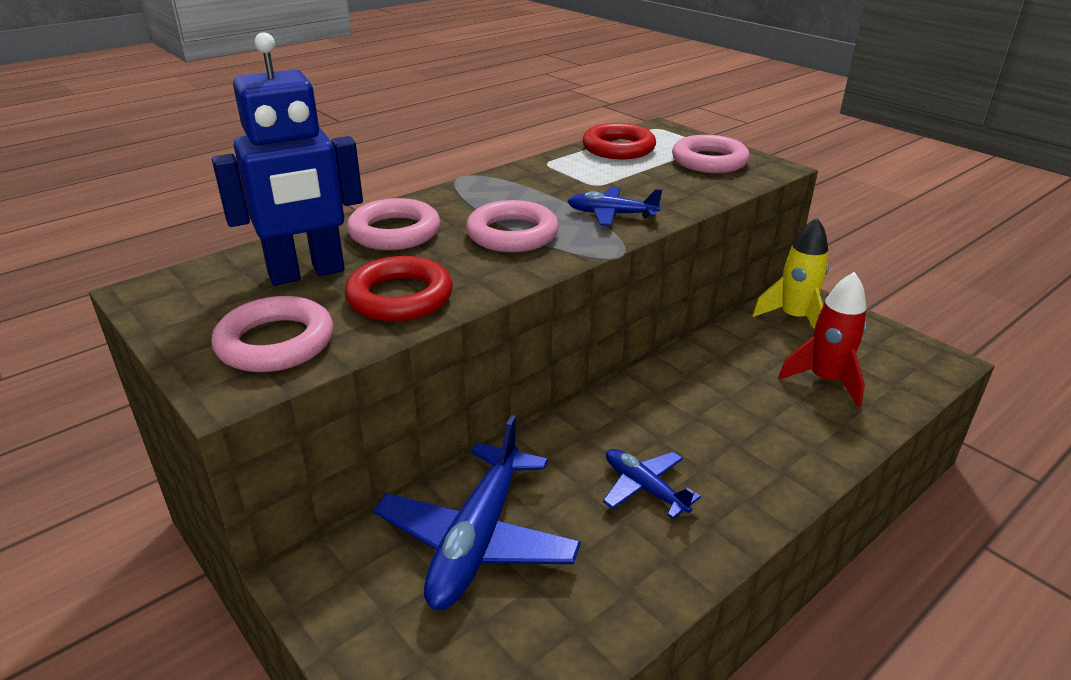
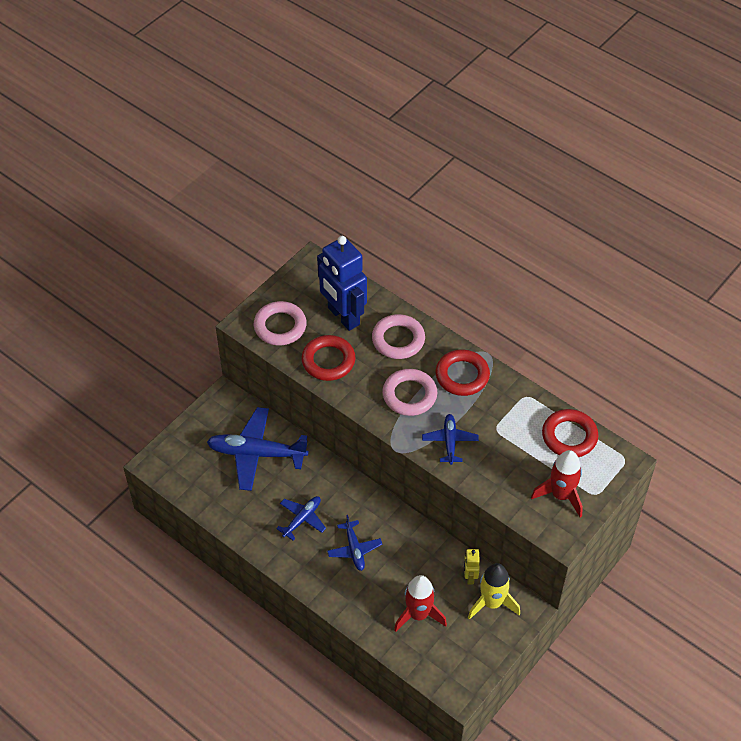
camera: 80 degrees right, 20 degrees up
(493, 195) = (462, 375): none -> red ring
(709, 161) = (561, 495): pink ring -> red rocket
(710, 431) = (354, 549): none -> blue plane
(754, 330) = (469, 577): none -> yellow robot

